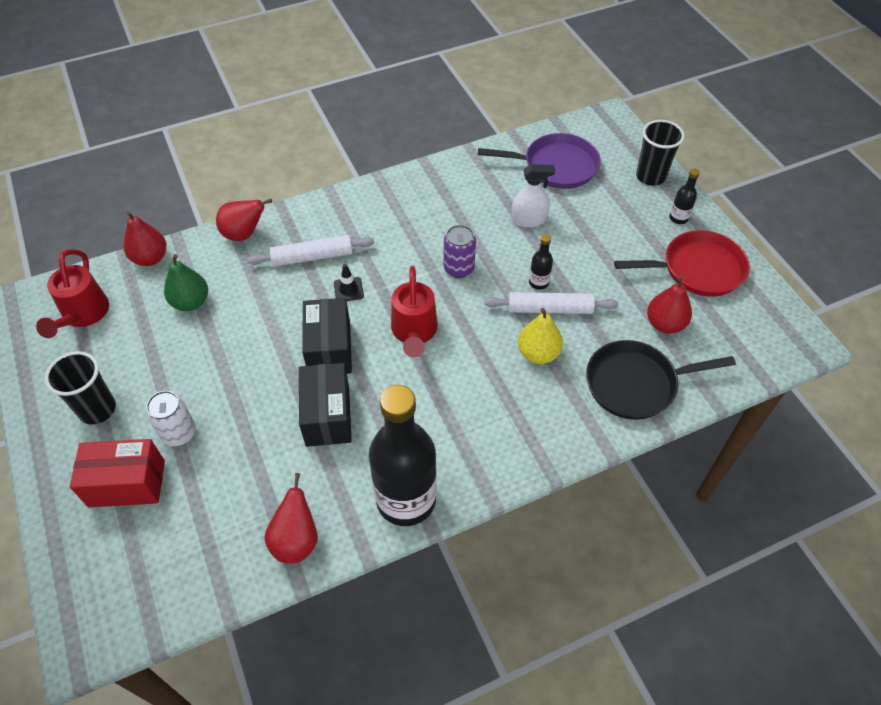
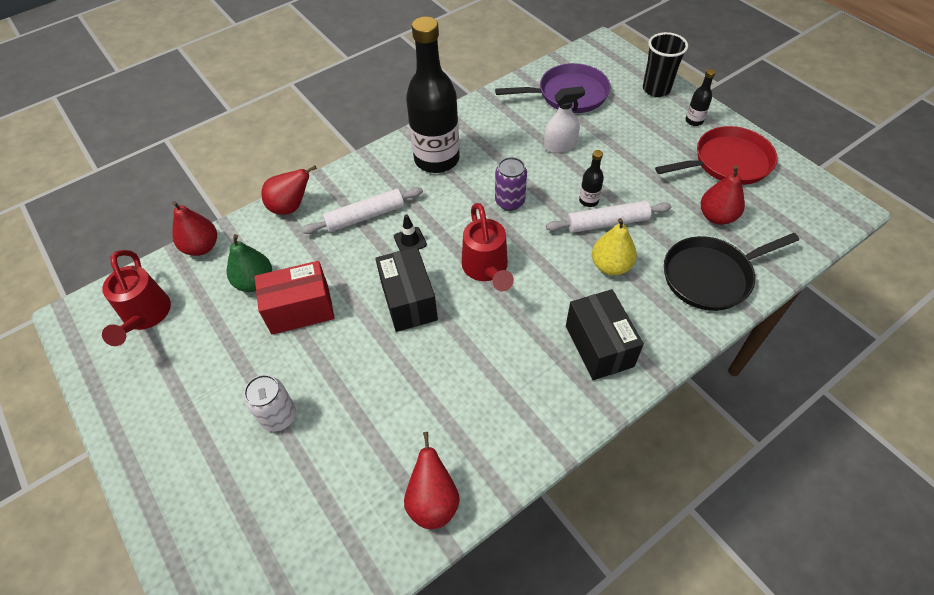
camera: 10 degrees left, 0 degrees up
(97, 409) = (185, 409): black cup -> none
(127, 483) = (237, 481): red box -> red box (300, 309)
(327, 416) = (426, 367): black box -> black box (599, 346)
(406, 499) = (531, 434): black bottle -> black bottle (437, 159)

